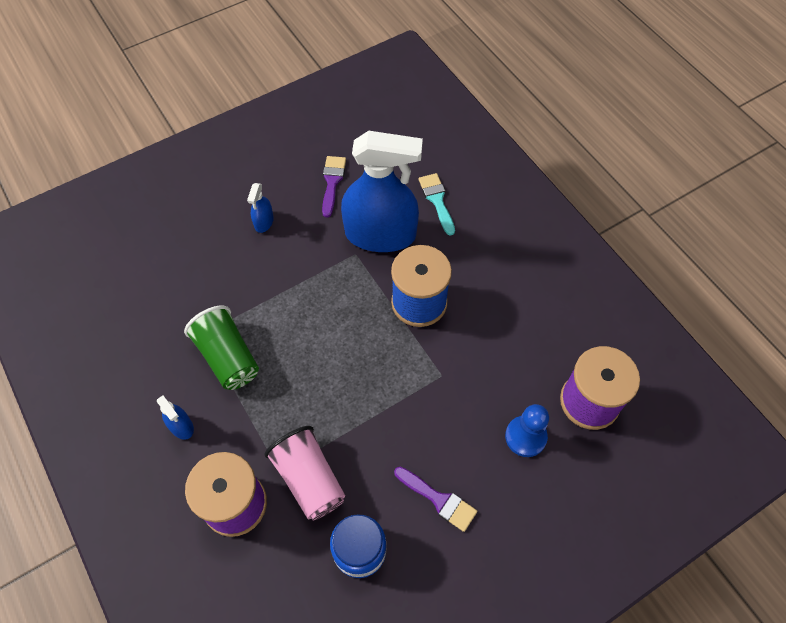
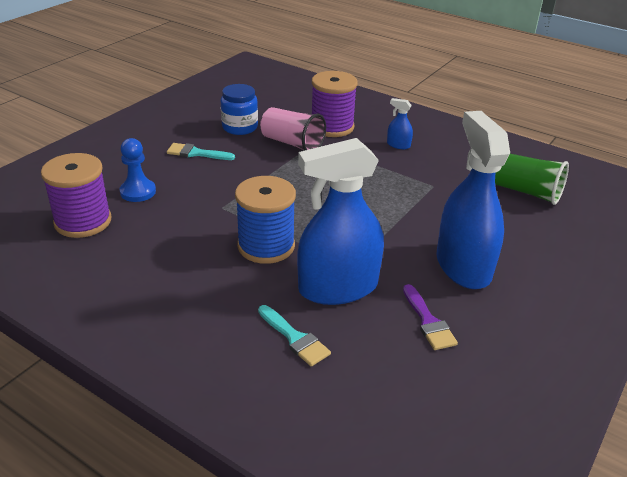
camera: 155 degrees right, 25 degrees down
(228, 357) = (401, 179): green cup -> green cup (526, 192)
(264, 222) = (463, 266): blue spray bottle -> blue spray bottle, size x2.48
(439, 500) = (196, 153): purple brush -> turquoise brush

